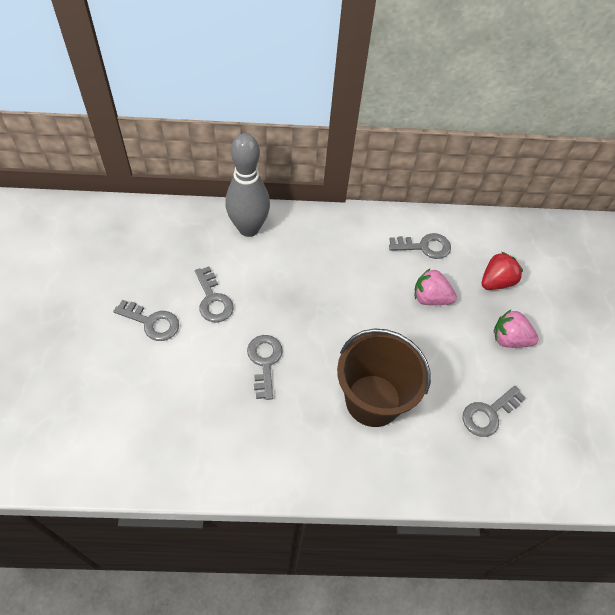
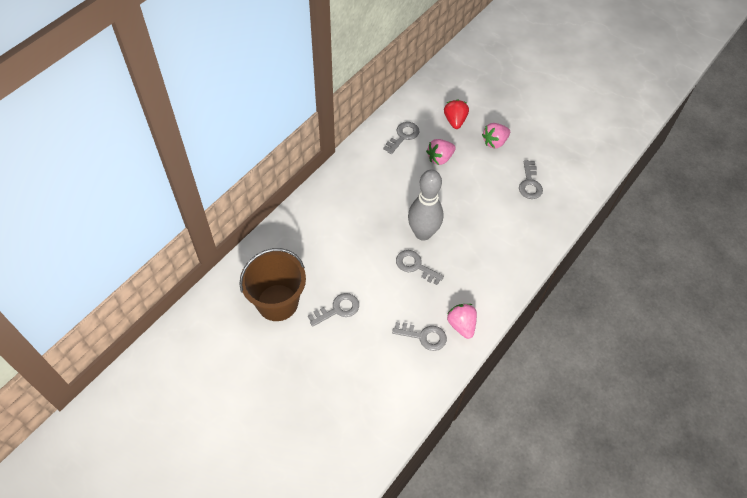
camera: 50 degrees left, 0 degrees up
(213, 299) = (348, 266): grey key -> grey key (423, 336)
(222, 458) = (461, 325): none -> pink strawberry
(248, 228) = (310, 214): grey bowling pin -> grey bowling pin (423, 233)
(373, 400) = (481, 229): brown bucket -> brown bucket (277, 302)

